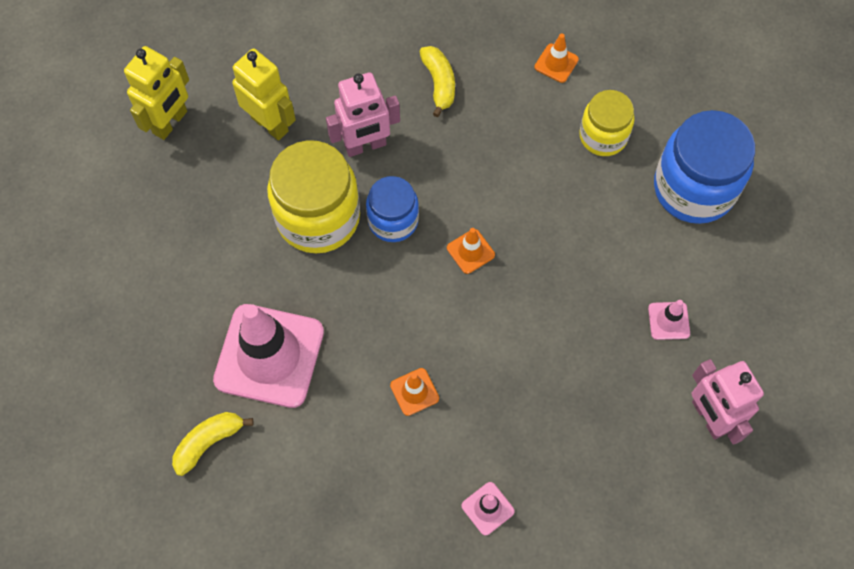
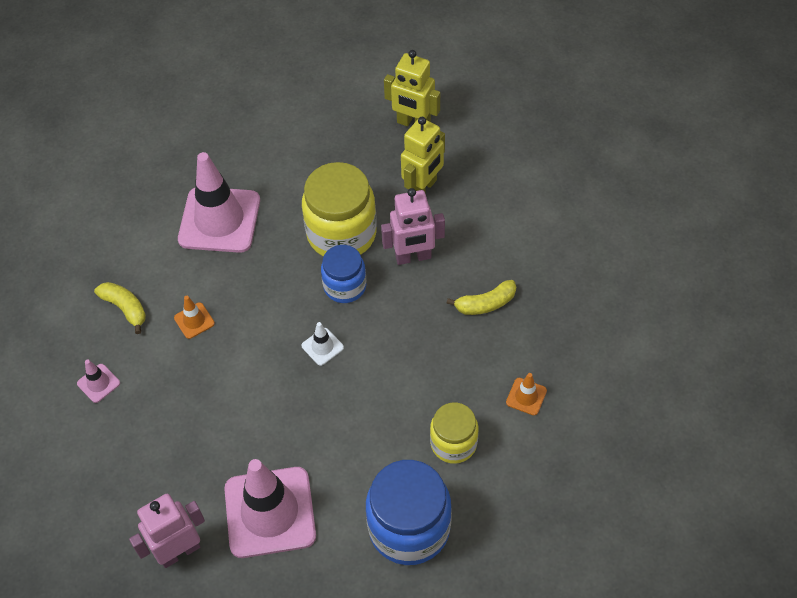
camera: 85 degrees right, 10 degrees down
(209, 442) = (150, 194): yellow banana -> yellow banana (125, 308)
(365, 146) = (413, 257): pink robot -> pink robot turned 75 degrees counterclockwise
(470, 251) = (322, 346): orange traffic cone -> white traffic cone
(668, 321) = (270, 512): pink traffic cone -> pink traffic cone, size x2.40

